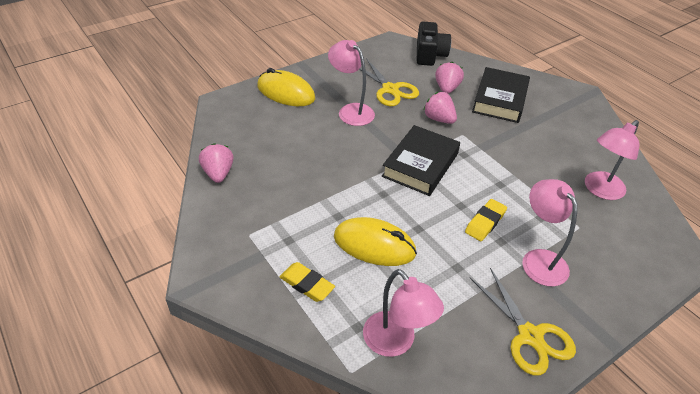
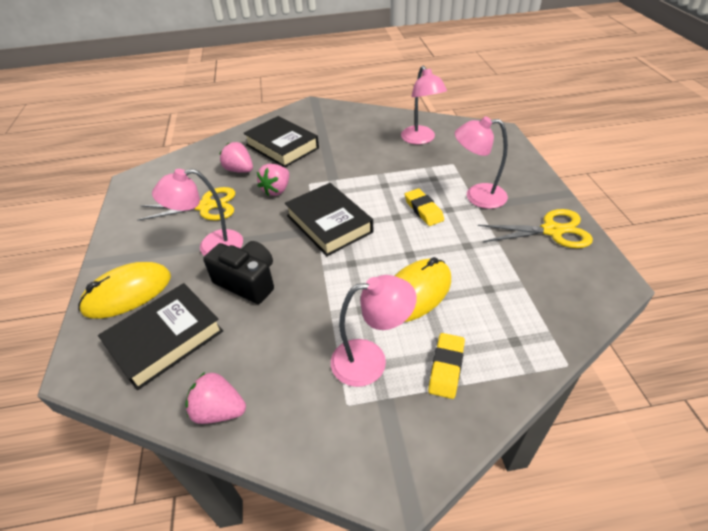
camera: 60 degrees left, 0 degrees up
(259, 126) = (165, 339): none -> black book
(306, 284) = (446, 368): yellow eraser -> yellow eraser turned 45 degrees counterclockwise
(395, 342) = (540, 318): pink lamp -> pink lamp (370, 360)
(429, 55) = (181, 163): black camera -> black camera (247, 282)
(439, 119) = (277, 190): pink strawberry -> pink strawberry turned 45 degrees counterclockwise

